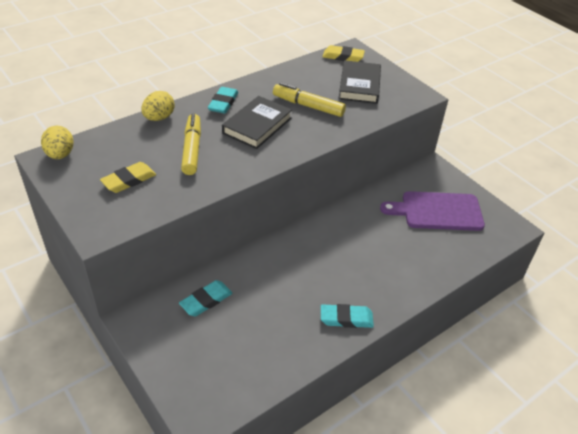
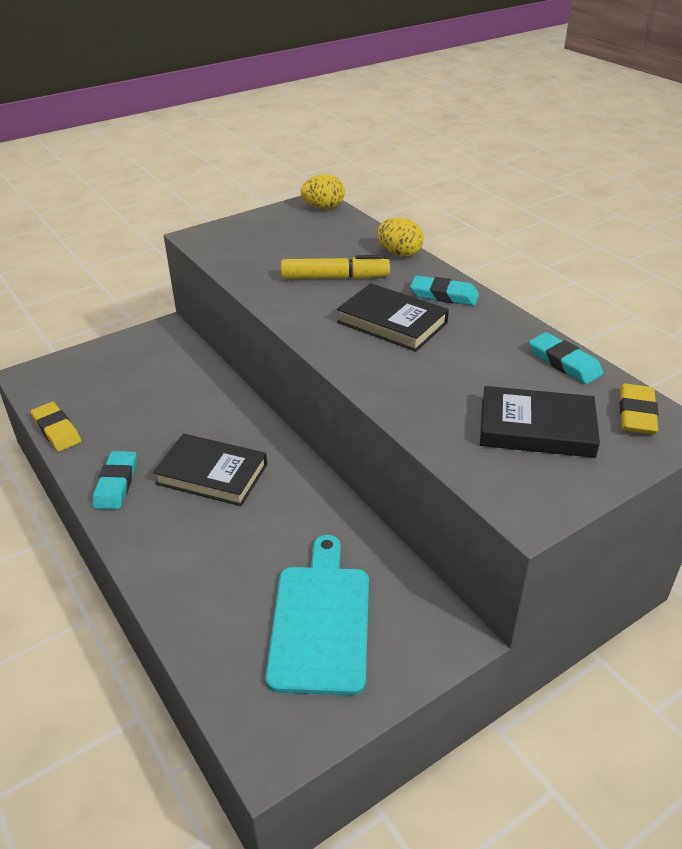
camera: 95 degrees right, 5 degrees down
(129, 180) = (278, 245): yellow eraser -> yellow eraser (57, 430)
(206, 300) = (176, 373): turquoise eraser -> turquoise eraser (564, 362)
(308, 106) = (453, 368): yellow marker -> none
(331, 265) = (212, 474): none -> black book
(437, 211) = (321, 621): purple cutting board -> turquoise cutting board

